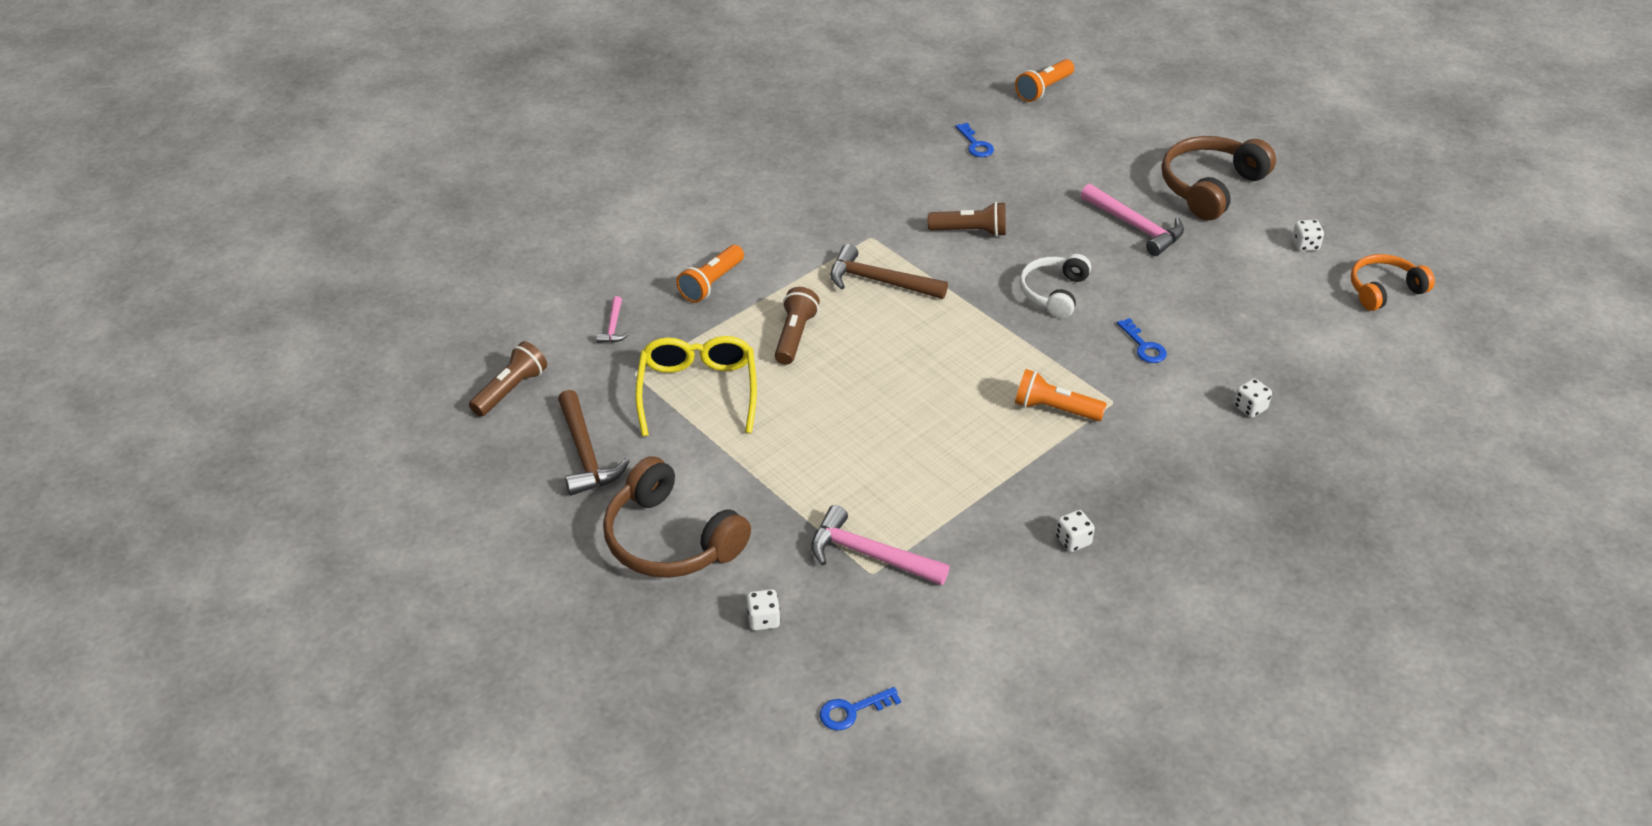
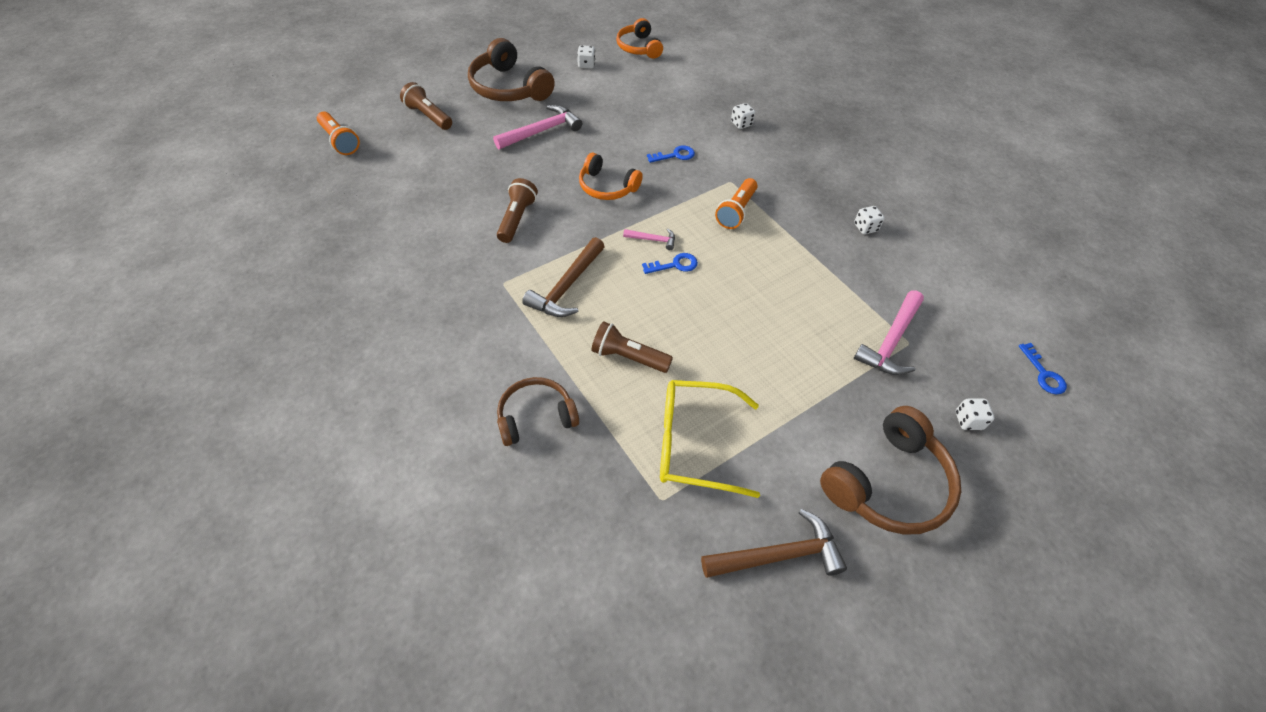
camera: 85 degrees left, 10 degrees up
(511, 390) = (674, 636): brown flashlight -> brown flashlight (428, 116)
(613, 327) = (585, 516): pink hammer -> pink hammer (653, 240)
(711, 283) = (536, 416): orange flashlight -> brown headphones
(975, 144) = (397, 194): blue key -> blue key (675, 265)
(1053, 292) = (607, 187): white headphones -> orange headphones

